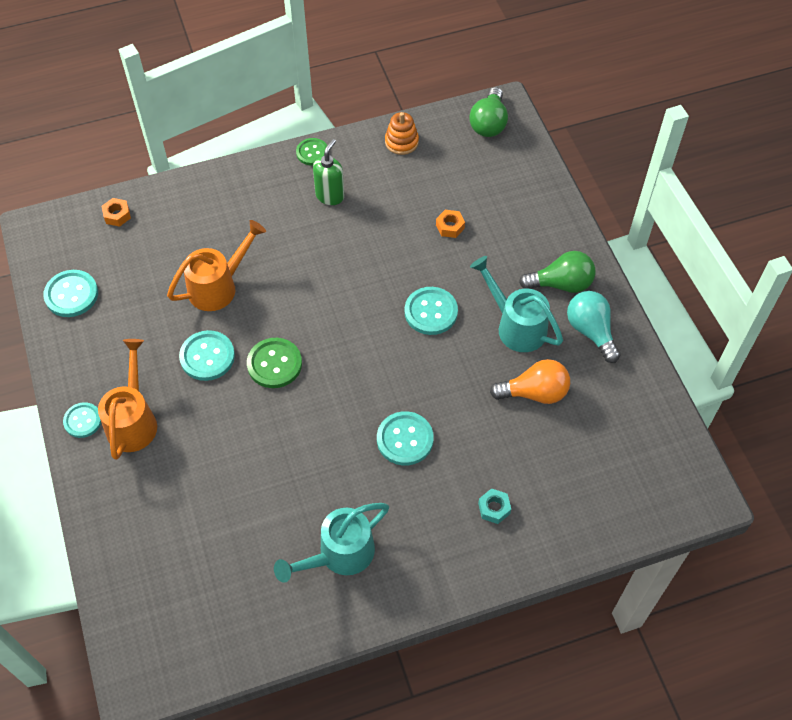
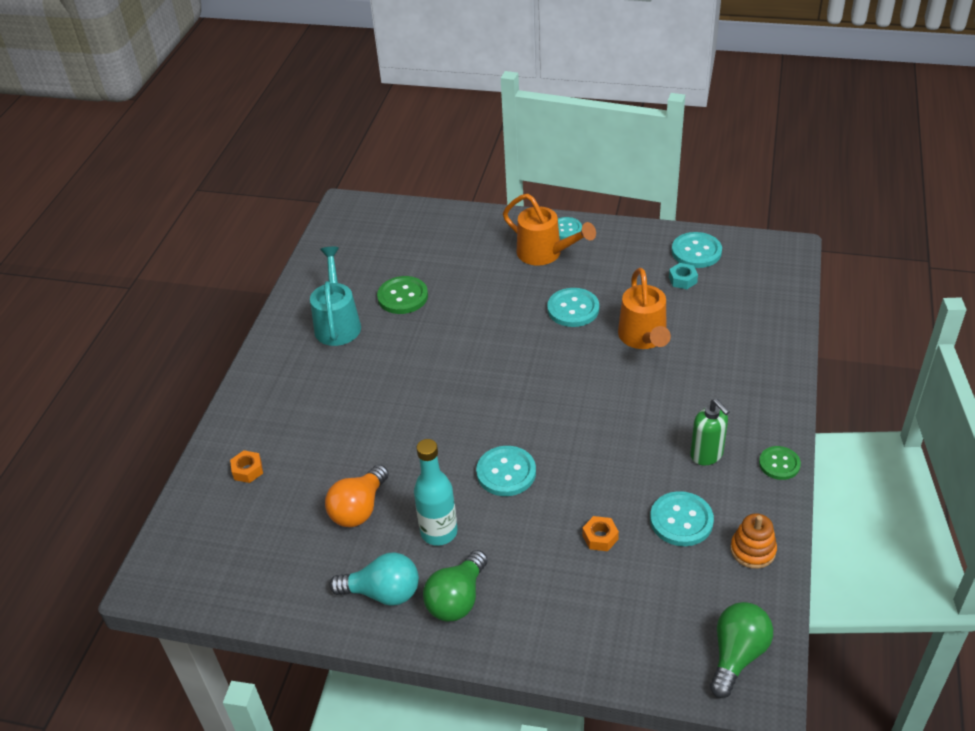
camera: 125 degrees right, 15 degrees down
(117, 215) = (773, 299): orange nut -> orange nut (248, 470)
(274, 364) = (534, 345): green button -> green button (402, 297)
(405, 439) = (394, 398): turquoise button -> turquoise button (681, 520)
(488, 123) = (737, 655): green light bulb -> green light bulb turned 75 degrees clockwise
(494, 508) = (285, 427): turquoise nut -> turquoise nut (682, 280)
(516, 326) = (439, 532): turquoise watering can -> turquoise bottle

